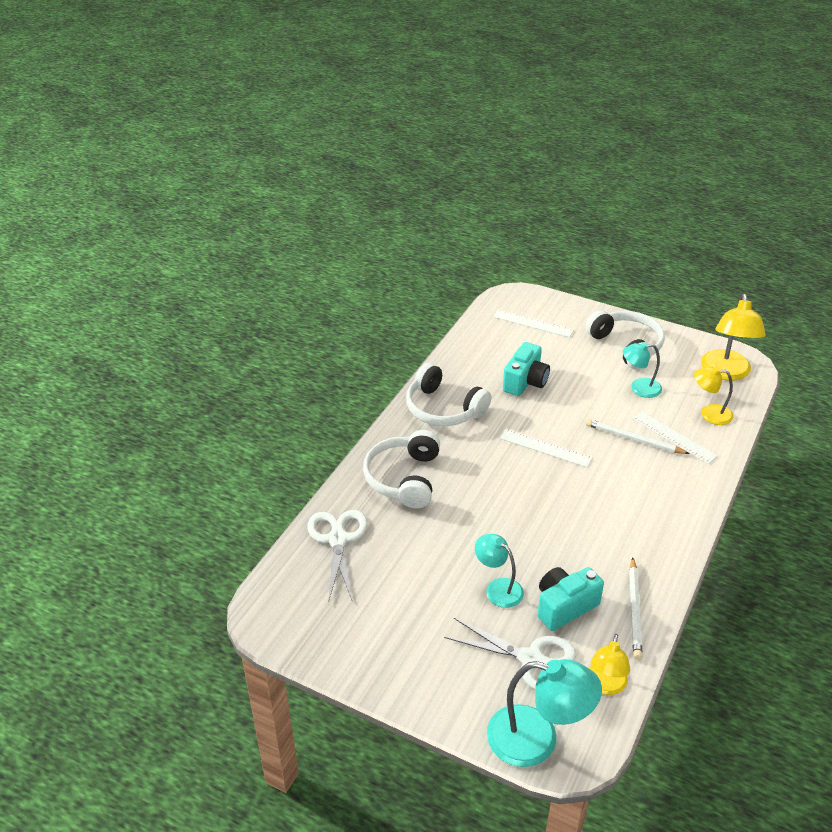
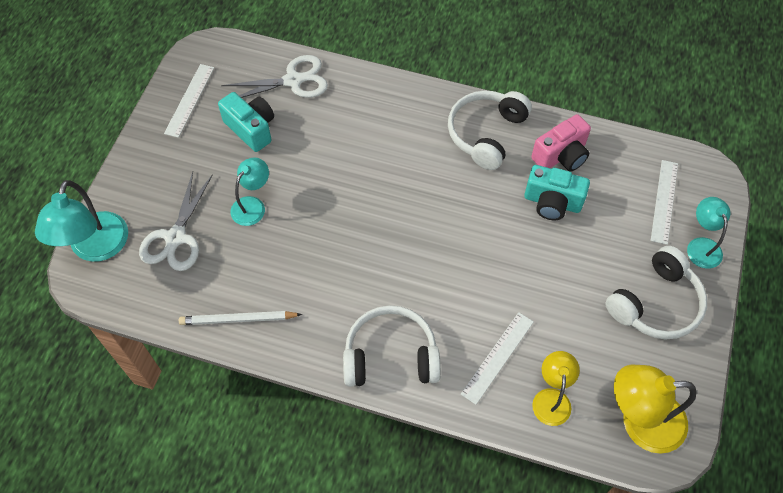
camera: 80 degrees right, 20 degrees up
(404, 478) = (378, 116): white headphones -> white headphones (390, 355)
(477, 368) = (561, 156): none -> pink camera
(545, 448) = (448, 229): white ruler -> white ruler (189, 100)
(564, 606) = (236, 260): turquoise camera -> turquoise camera (251, 129)
(605, 685) = (151, 297): yellow lamp -> none
(634, 439) = (483, 315): white pencil -> none
(639, 388) = (577, 319): turquoise lamp -> turquoise lamp (701, 246)

